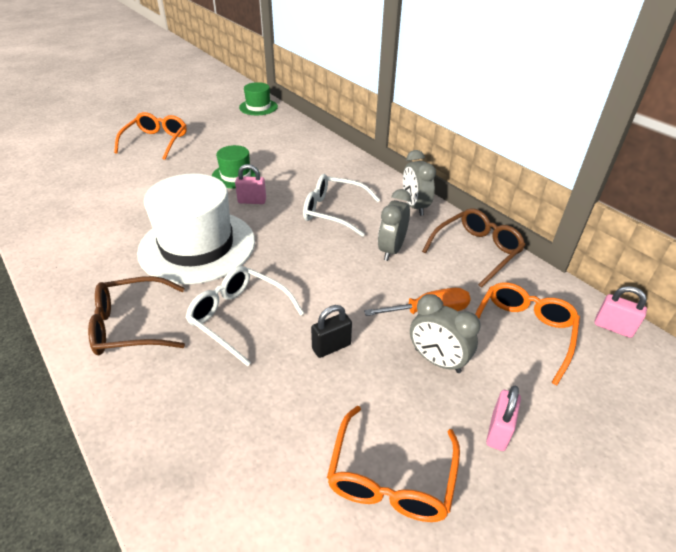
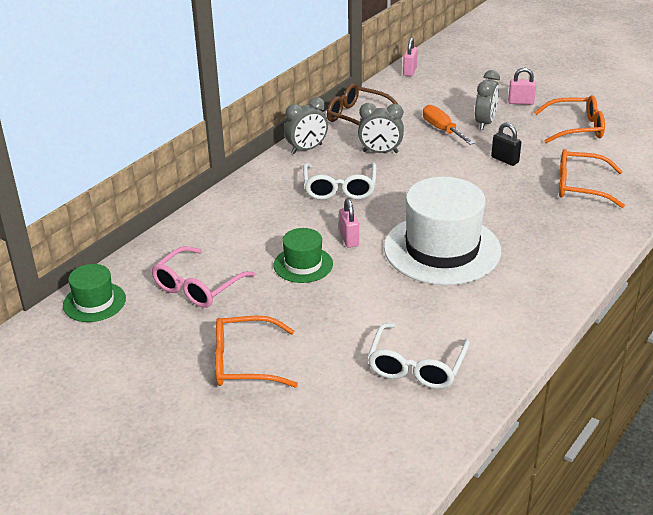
camera: 105 degrees left, 5 degrees down
(131, 325) = (557, 248): brown glasses -> none
(238, 317) = (508, 202): white glasses -> white glasses (416, 366)
(245, 136) = (197, 287): none -> pink glasses
(522, 332) = (437, 98): orange glasses -> orange glasses (580, 186)

